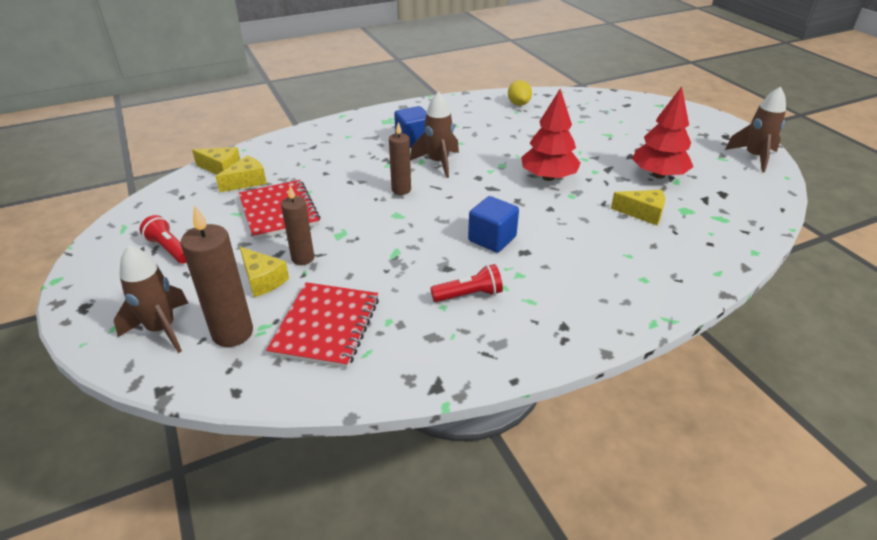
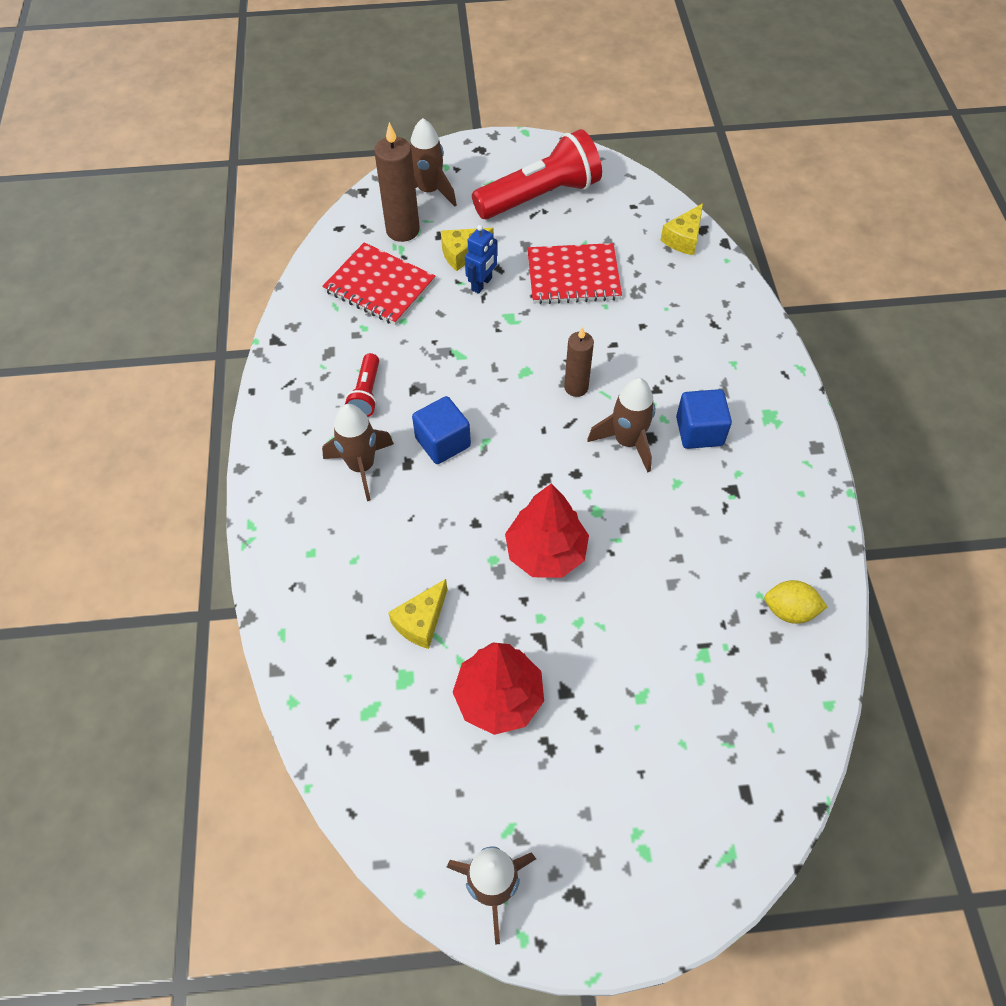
camera: 110 degrees right, 20 degrees up
(169, 249) = (540, 196): red flashlight -> red flashlight, size x2.09
(247, 181) = (646, 257): yellow cheese -> none
(303, 258) = (482, 284): brown candle -> blue robot
(546, 275) = (361, 466): none -> brown rocket

